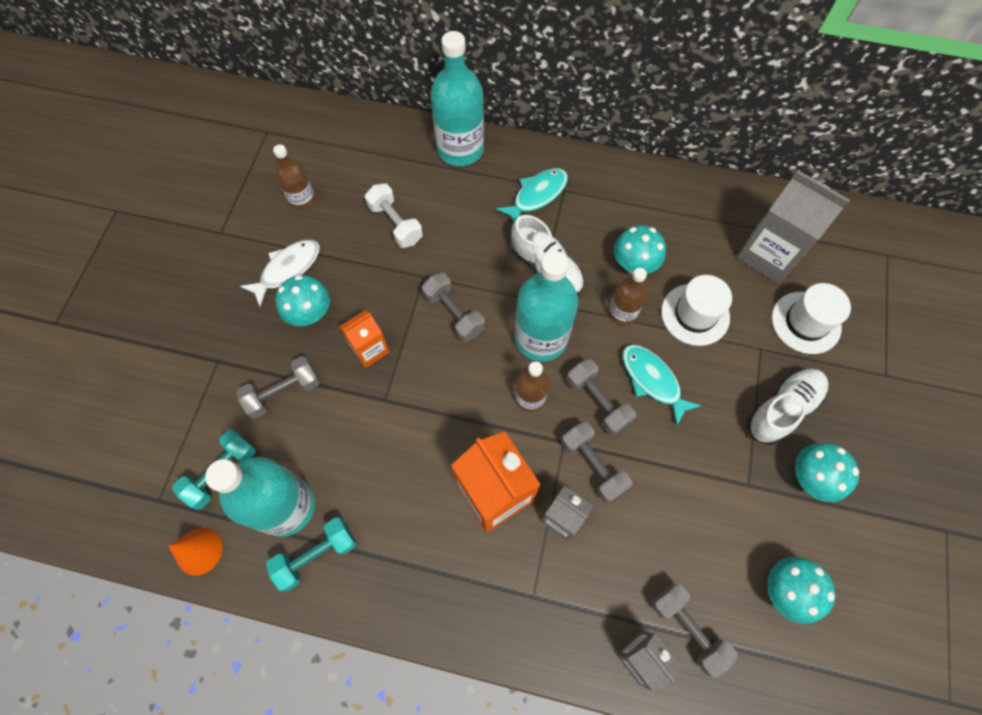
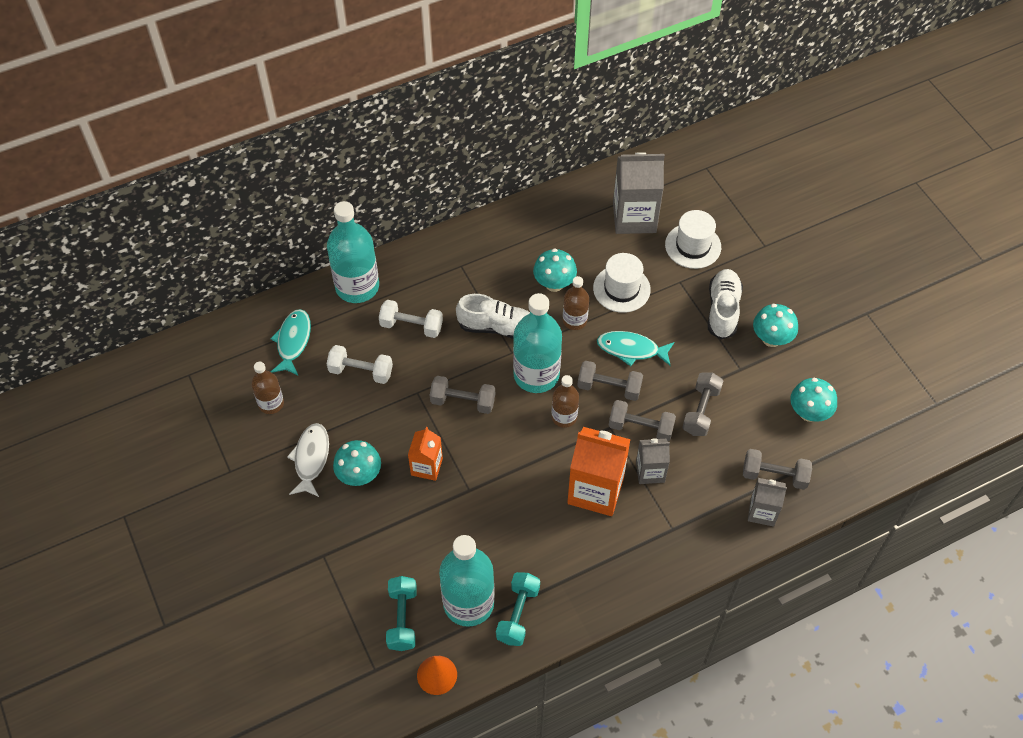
camera: 40 degrees left, 10 degrees down
(284, 392) = (394, 538): grey dumbbell -> grey dumbbell (701, 411)
(473, 214) = (411, 326): none -> white dumbbell
(537, 196) = (445, 282): turquoise fish -> turquoise fish (293, 341)

